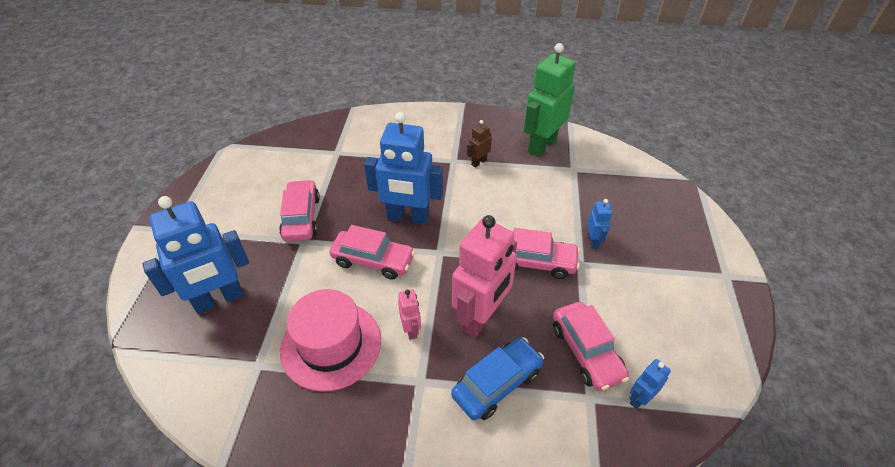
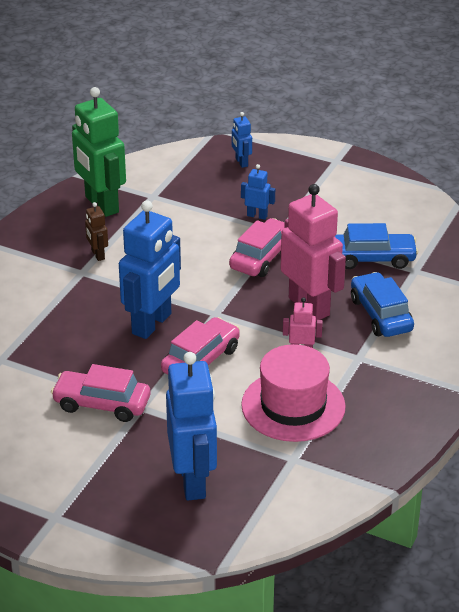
camera: 70 degrees left, 10 degrees down
(586, 351) = (373, 258): pink car -> blue car
(639, 398) = (426, 246): blue robot -> blue robot (241, 162)

